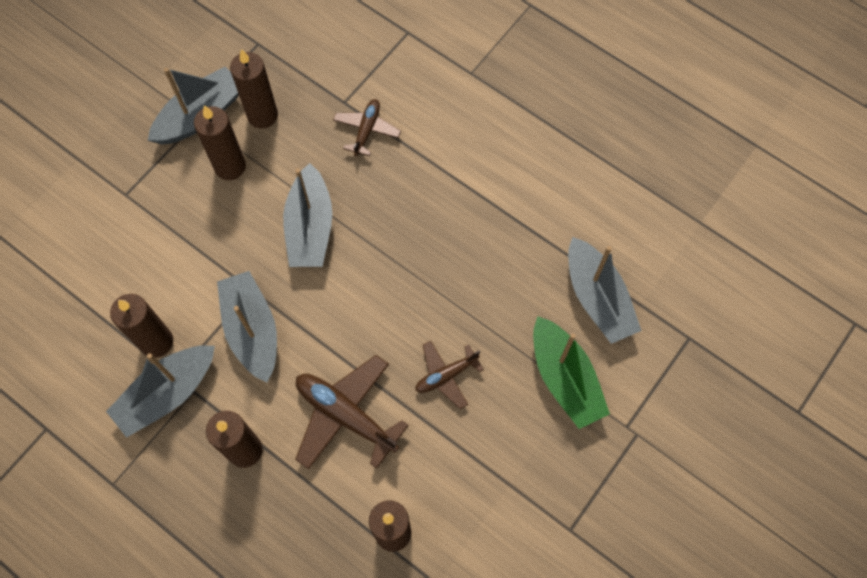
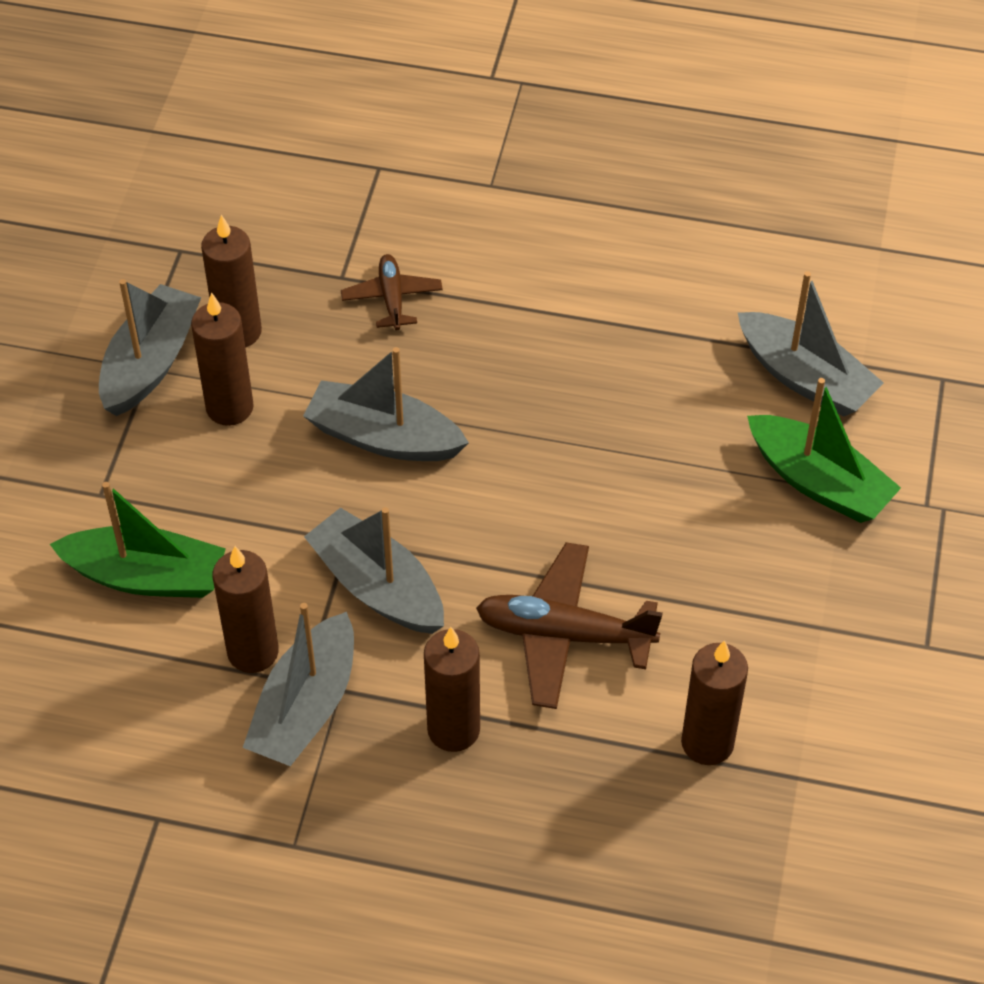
camera: 25 degrees left, 15 degrees down
(123, 262) = (146, 576): none -> green boat
(310, 227) = (384, 437): grey boat -> grey boat turned 135 degrees clockwise
(446, 375) = (667, 538): brown plane -> none

